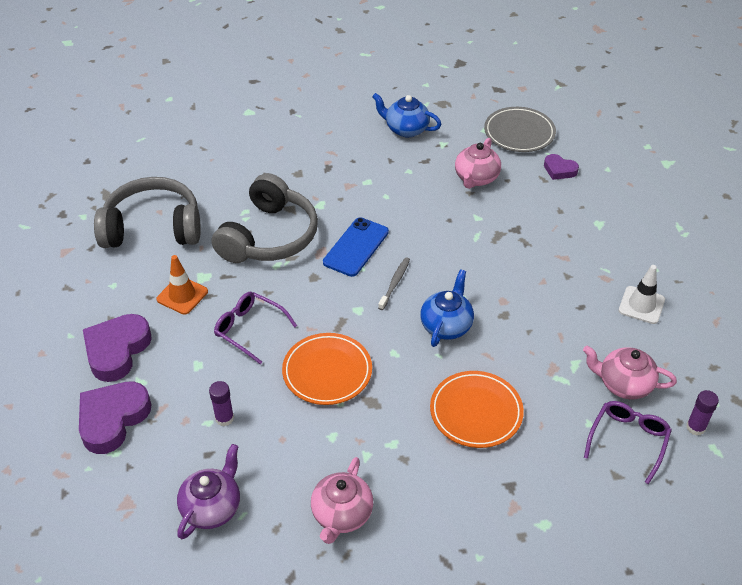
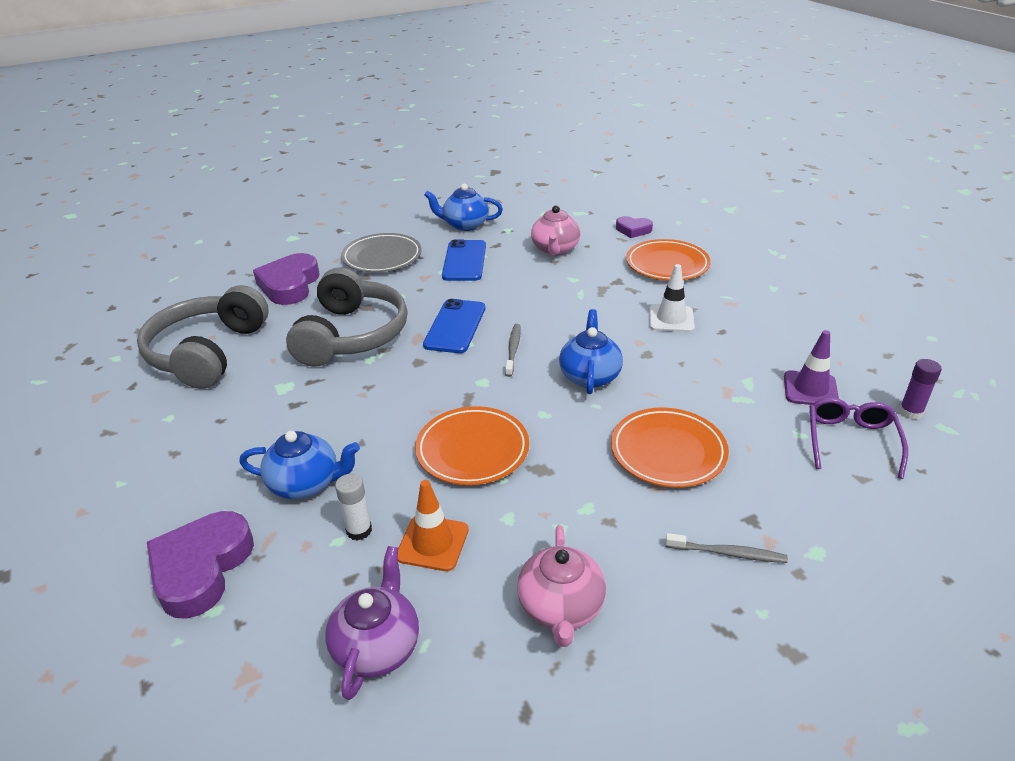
camera: 15 degrees left, 10 degrees down
(117, 350) = (189, 486): purple heart -> purple heart (289, 285)
(153, 228) = (208, 352): grey headphones -> grey headphones turned 60 degrees counterclockwise
(182, 295) = (263, 410): orange traffic cone -> orange traffic cone (432, 543)
(198, 370) = (306, 483): none -> blue teapot
(224, 418) = (359, 530): purple glue stick -> white glue stick
(250, 330) = (360, 427): purple glasses -> none
(390, 174) = (464, 261): none -> blue phone
(478, 507) = (728, 553): none -> grey toothbrush
(519, 133) = (578, 210): grey plate -> grey plate (382, 257)
(570, 220) = (667, 264): none -> orange plate
(624, 384) = (810, 389): pink teapot -> purple traffic cone
(641, 305) = (781, 318): white traffic cone -> white traffic cone (671, 319)

